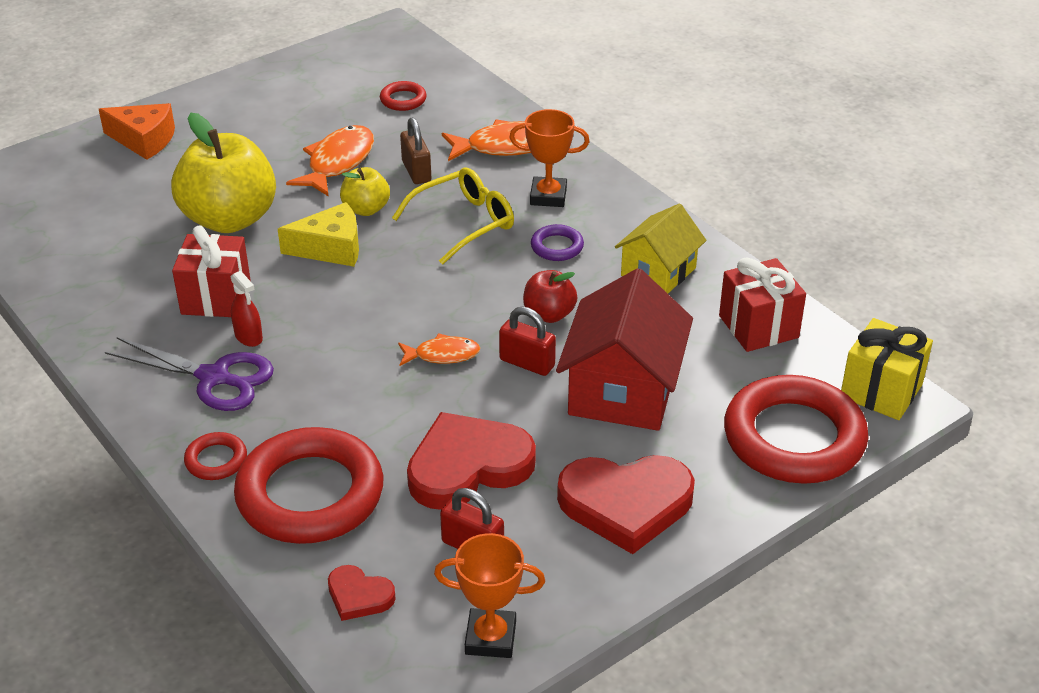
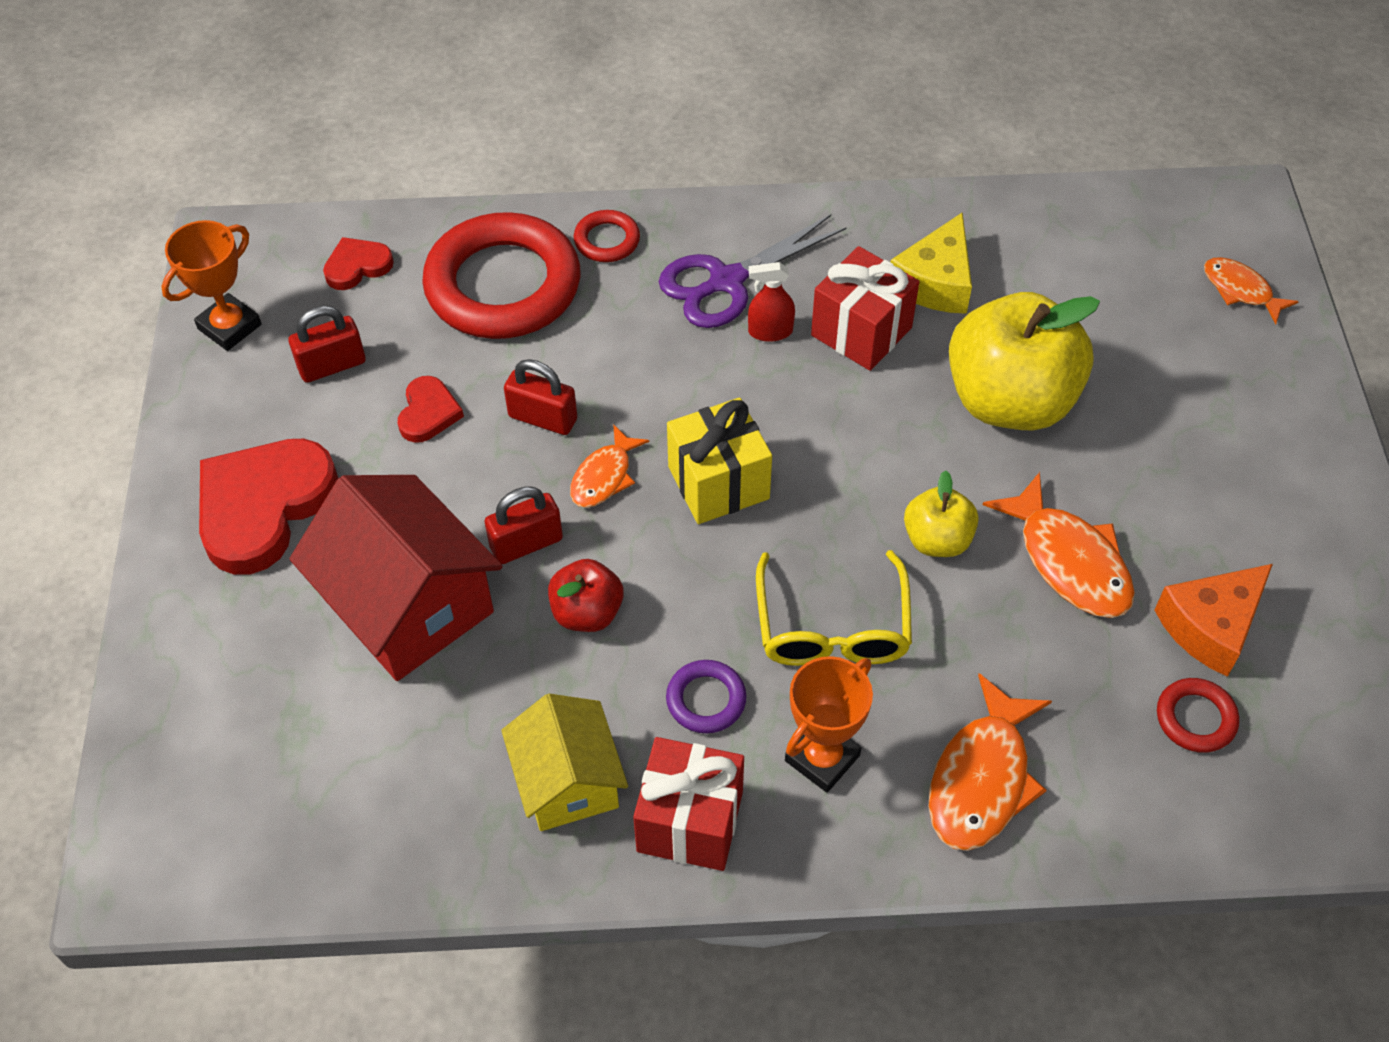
camera: 125 degrees right, 15 degrees up
(58, 165) = (1240, 290): none -> orange fish
(144, 140) = (1253, 386): orange cheese -> orange cheese (1210, 626)
(331, 248) = (878, 468): yellow cheese -> yellow cheese (935, 282)
(416, 171) = (988, 637): brown padlock -> none
(420, 406) = (543, 418): none -> red padlock
(468, 466) = (428, 413): red heart -> red heart, size x0.49
(758, 327) = (380, 820): red gift -> red gift (690, 821)
(794, 438) = (195, 717): red ring -> none
(881, 391) = (168, 868): yellow gift -> yellow gift (718, 483)

